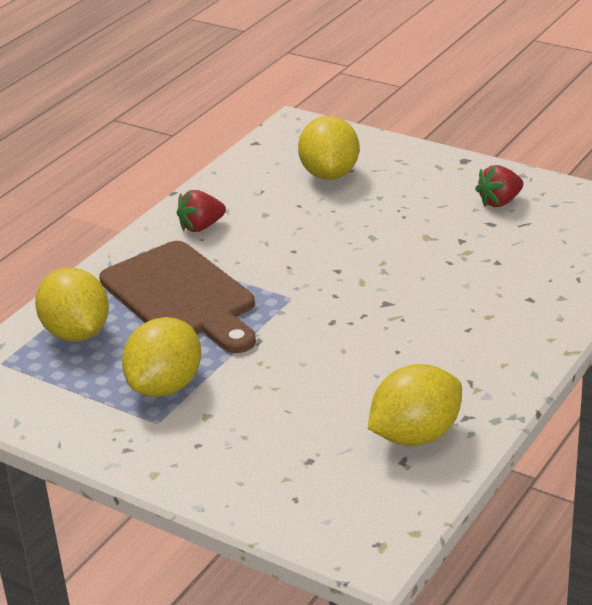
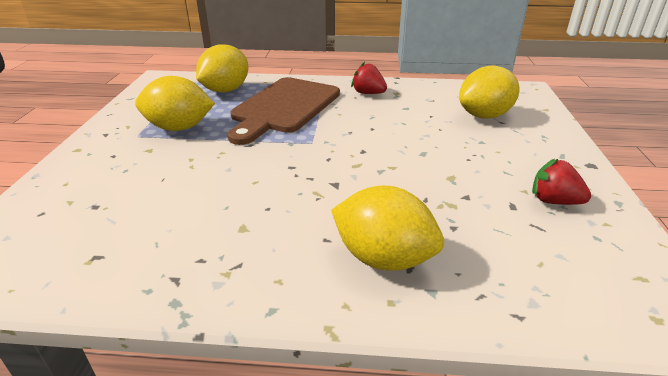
camera: 60 degrees right, 0 degrees up
(415, 435) = (137, 253): yellow lemon -> yellow lemon (383, 258)

